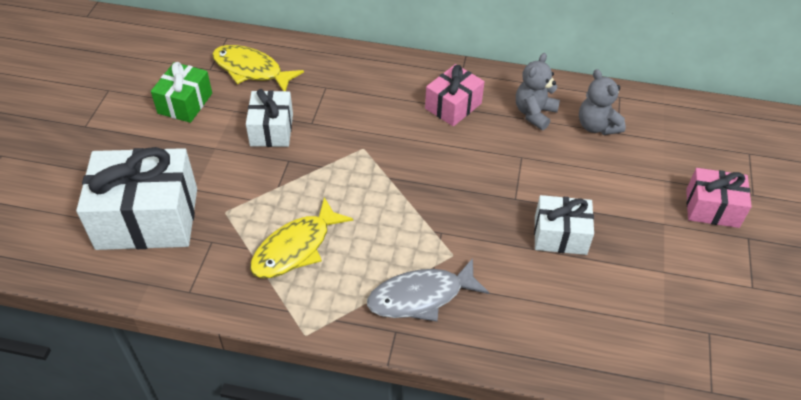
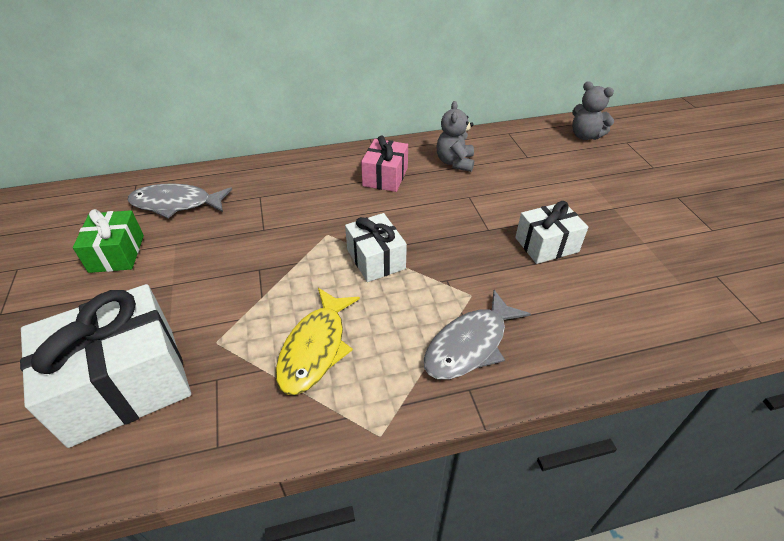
camera: 25 degrees left, 5 degrees down
(251, 70) = (176, 204): yellow fish -> grey fish
(271, 130) = (226, 248): white gift -> white gift (376, 259)
(596, 126) = (508, 157): grey teddy bear -> grey teddy bear (585, 136)
(712, 208) = (636, 185): pink gift -> none

